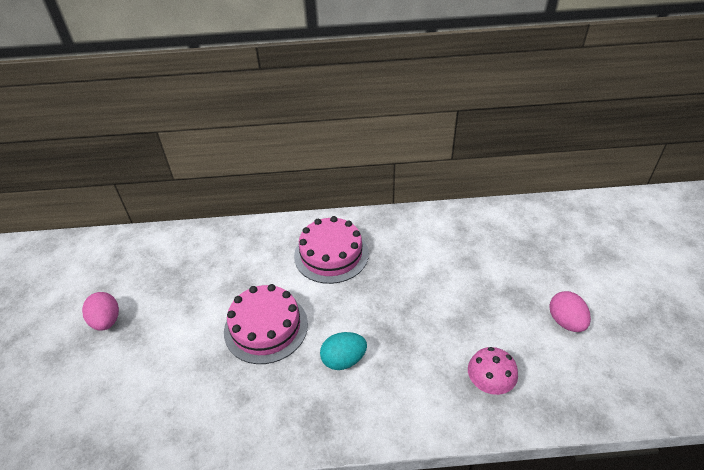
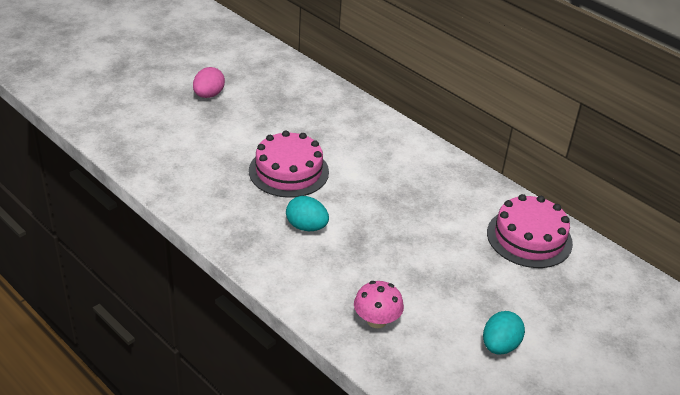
camera: 45 degrees right, 5 degrees down
(331, 254) = (397, 167): pink cake -> pink cake (529, 238)
(565, 322) = (499, 346): pink egg -> turquoise egg

